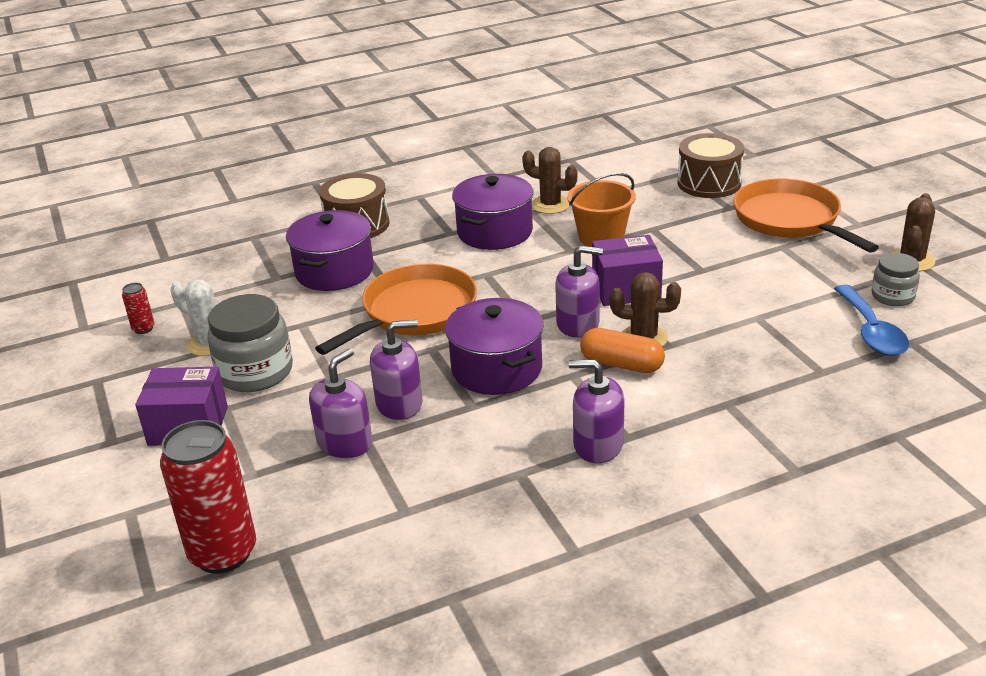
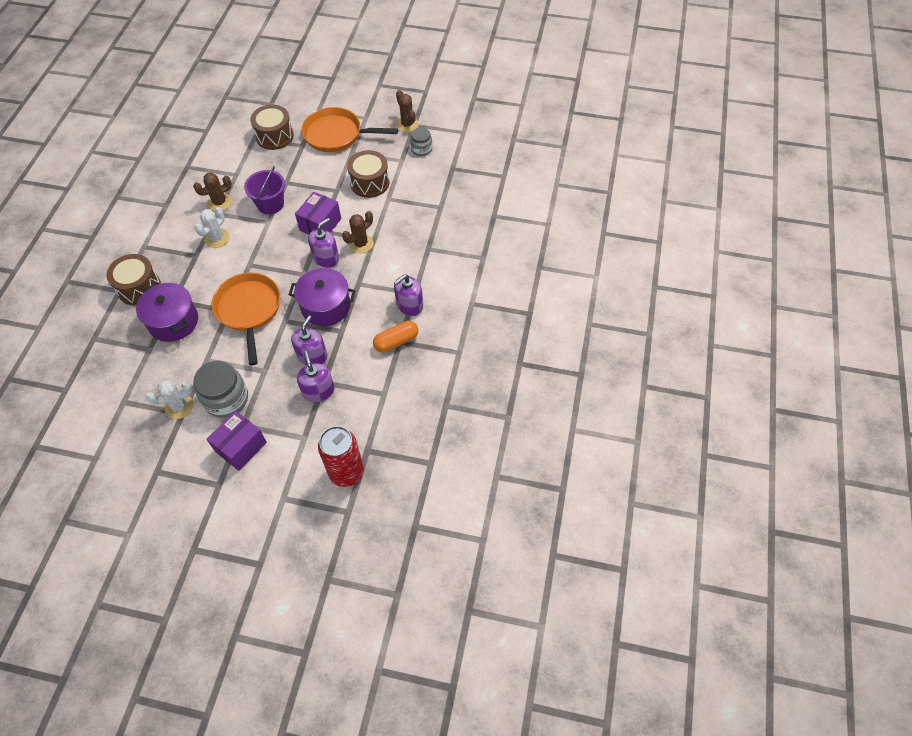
camera: 55 degrees left, 25 degrees up
(143, 329) = (129, 430): red can -> none
(495, 232) = (217, 238): purple pot -> white cactus
(601, 237) = (270, 204): orange bucket -> purple bucket
(621, 364) = (369, 263): orange capsule -> orange capsule (396, 341)
(758, 287) = (370, 183): none -> brown drum
(871, 331) = (434, 173): blue spoon -> none

